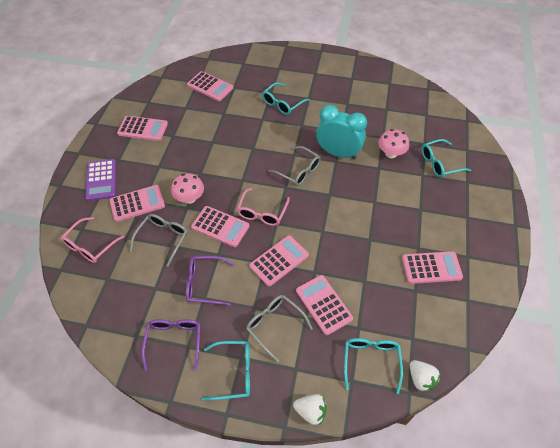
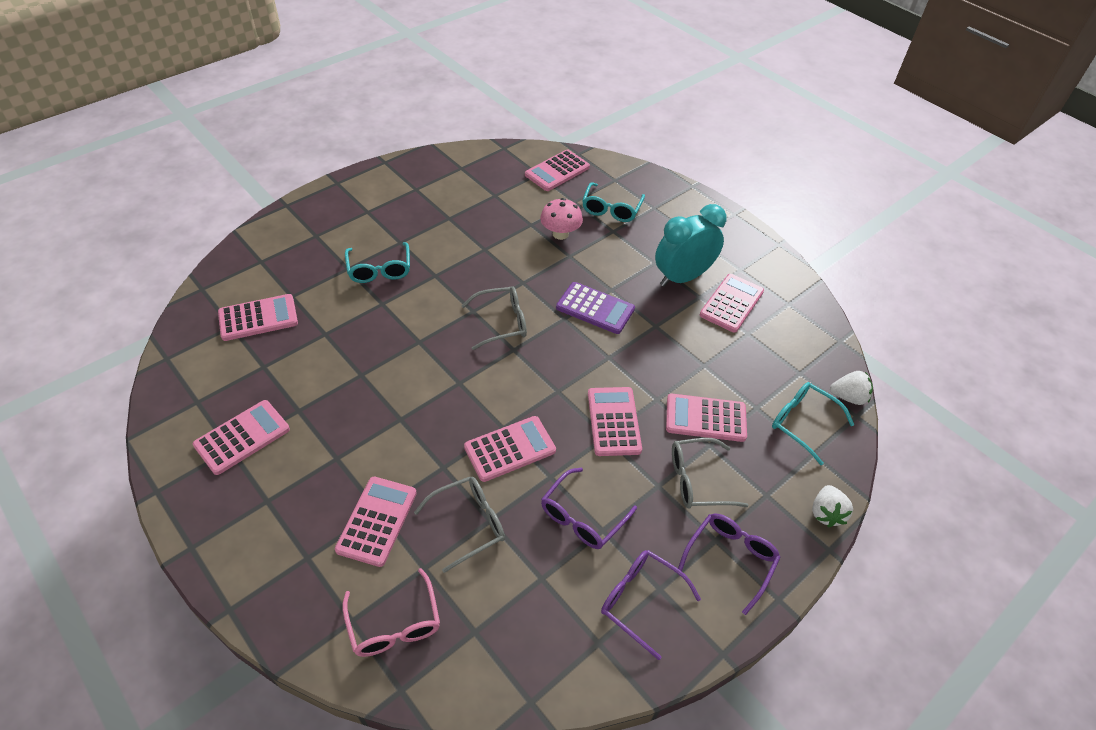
camera: 55 degrees left, 5 degrees down
(101, 180) = (283, 544): purple calculator -> purple calculator (595, 308)
(163, 239) = (468, 524): grey glasses -> grey glasses turned 90 degrees clockwise
(190, 198) = (431, 455): pink mushroom -> none
(234, 372) = (730, 559): turquoise glasses -> purple glasses
(262, 212) = (529, 394): pink glasses -> none
(310, 411) = (826, 513): white strawberry -> white strawberry turned 135 degrees clockwise
(338, 153) = (513, 273): turquoise clock -> turquoise clock (682, 277)
(439, 121) = (557, 171): none -> pink calculator

